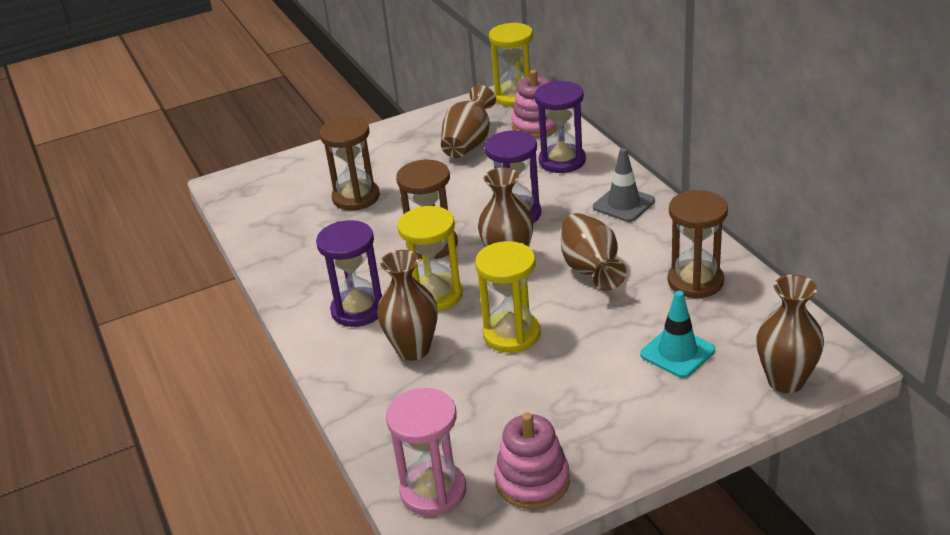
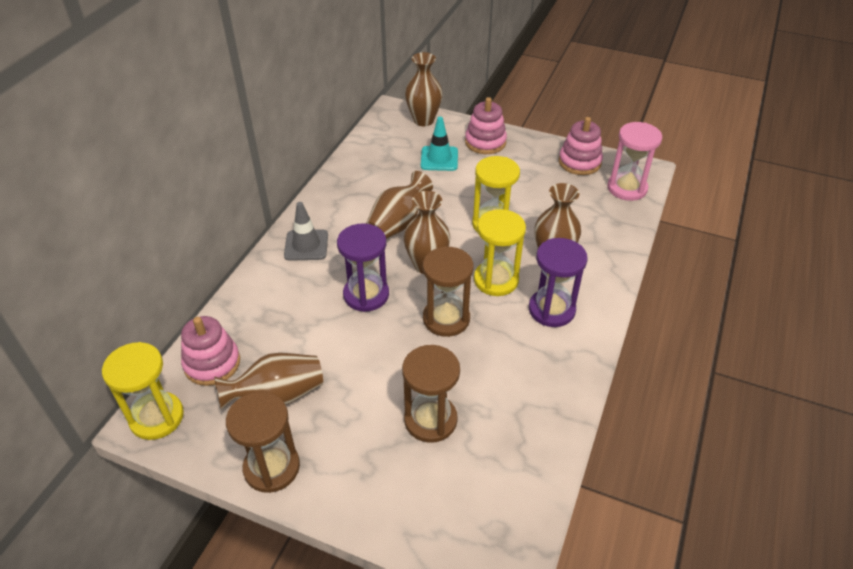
camera: 135 degrees left, 10 degrees up
(562, 161) = (266, 311): purple hourglass -> none
(673, 413) = (485, 142): none -> pink stacking toy
(695, 281) = (369, 178): brown hourglass -> brown hourglass (272, 467)

